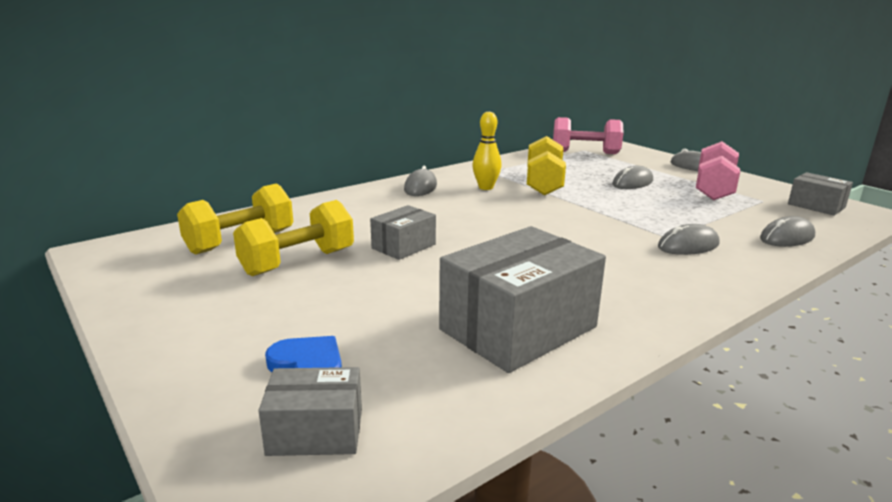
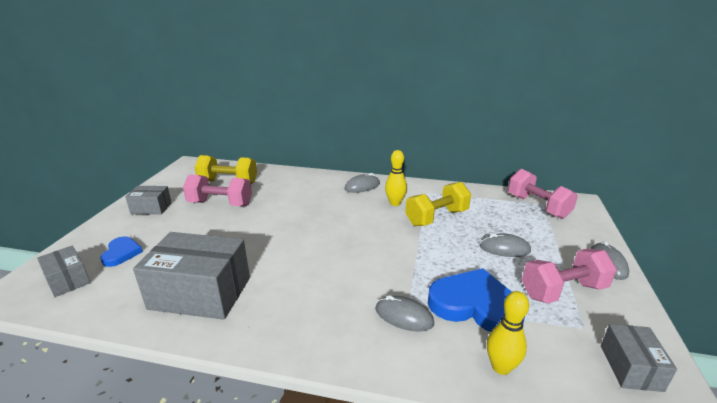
camera: 50 degrees right, 5 degrees up
(298, 262) = (220, 204): yellow dumbbell -> pink dumbbell
(403, 246) = (270, 219): grey box -> grey box (151, 208)
(700, 218) = (475, 305): none -> blue heart
(787, 237) = (501, 367): grey mouse -> yellow bowling pin

